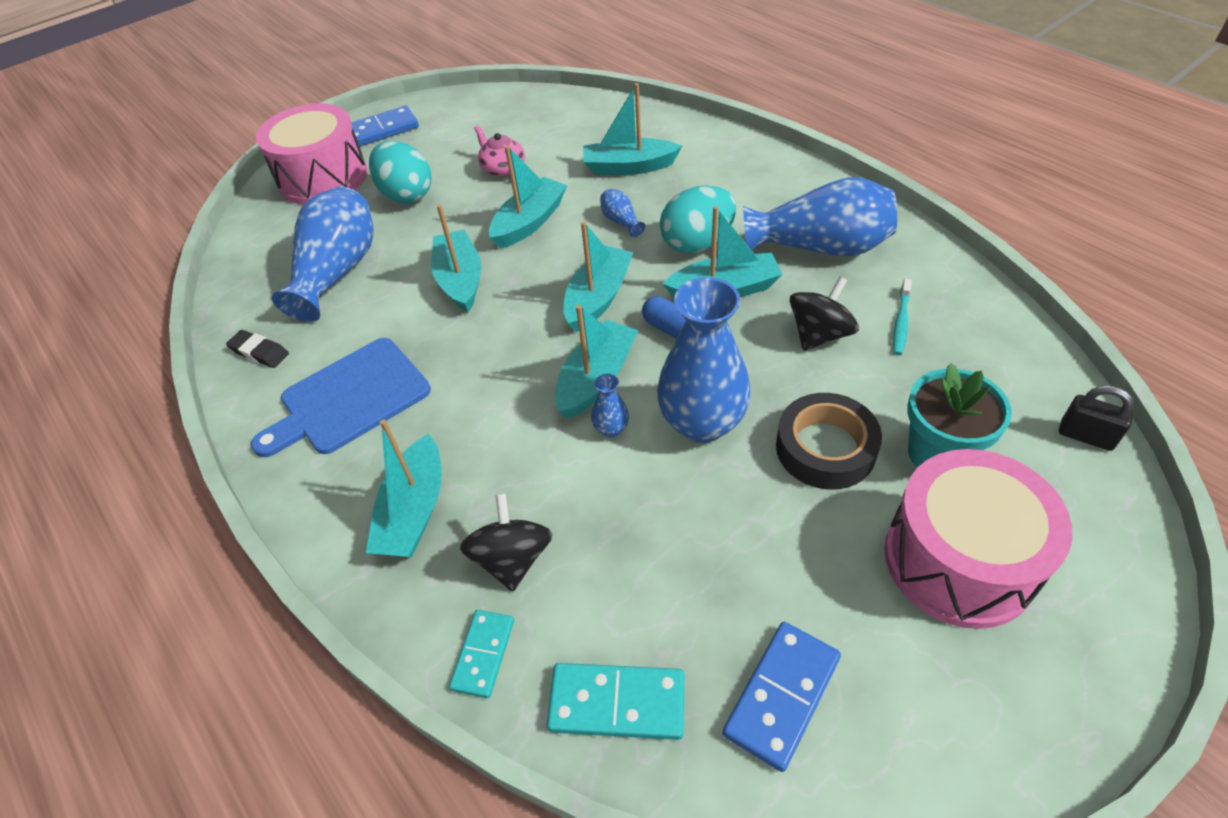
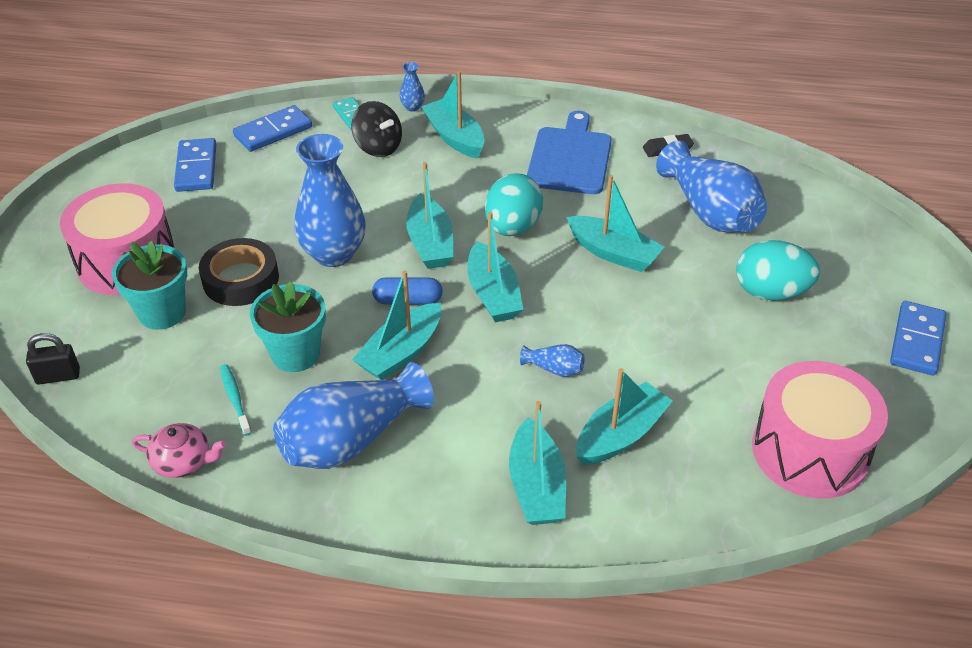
camera: 135 degrees right, 5 degrees down
(323, 178) = (867, 268): pink drum -> pink drum (810, 451)
(502, 168) = (735, 364): pink teapot -> pink teapot (183, 461)
(529, 222) = (630, 325): turquoise boat -> turquoise boat (536, 486)
(611, 429) = (389, 222): blue vase -> blue vase (412, 107)
(617, 703) = (273, 131): turquoise domino -> blue domino
(697, 243) = (464, 383): turquoise egg -> turquoise egg (512, 227)
(819, 334) = (295, 354): black spinning top -> turquoise flower pot

